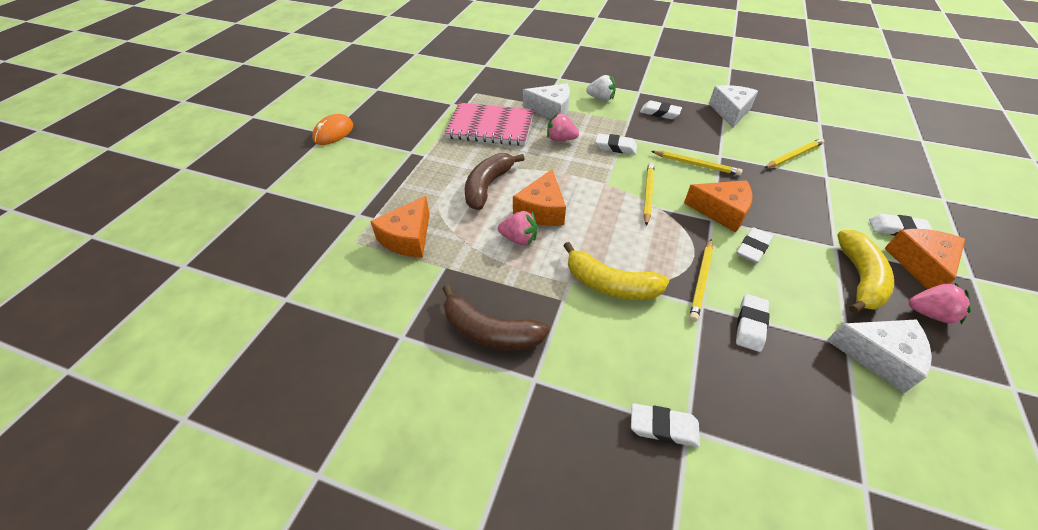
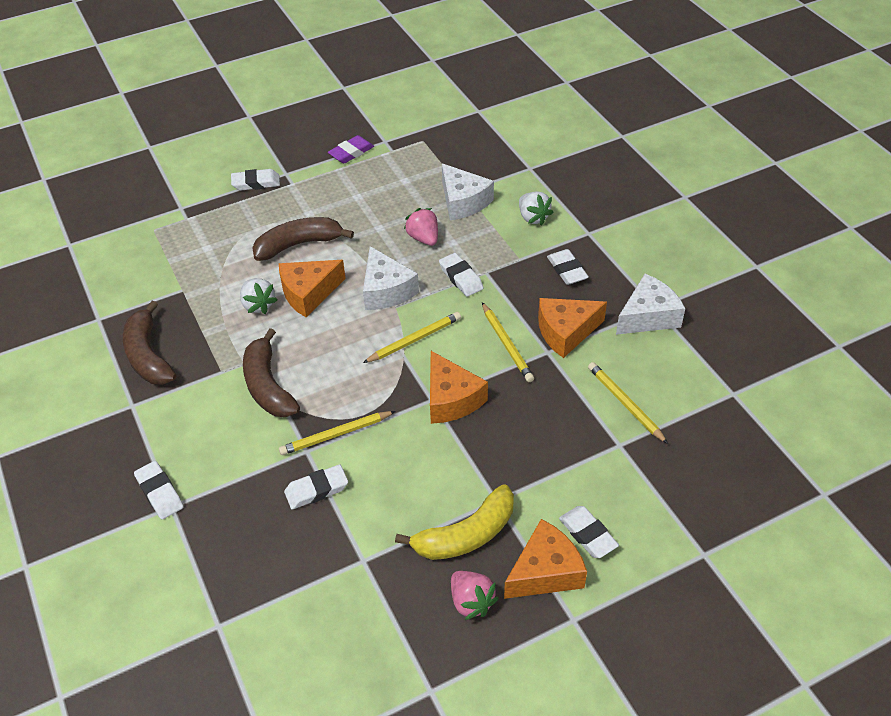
camera: 45 degrees right, 0 degrees up
(333, 132) = (253, 118): orange mouse -> none
(408, 238) = (188, 250): orange cheese -> orange cheese (566, 332)
(439, 119) = (351, 152): none -> purple eraser
(490, 127) = (382, 187): pink notebook -> none
(519, 239) = (258, 305): pink strawberry -> white strawberry
(610, 284) = (268, 386): yellow banana -> brown banana
(752, 248) = (421, 445): white eraser -> white eraser (256, 183)
(793, 156) = (625, 403): yellow pencil -> yellow pencil turned 135 degrees counterclockwise
(878, 356) = (369, 585): white cheese -> white cheese (386, 290)

